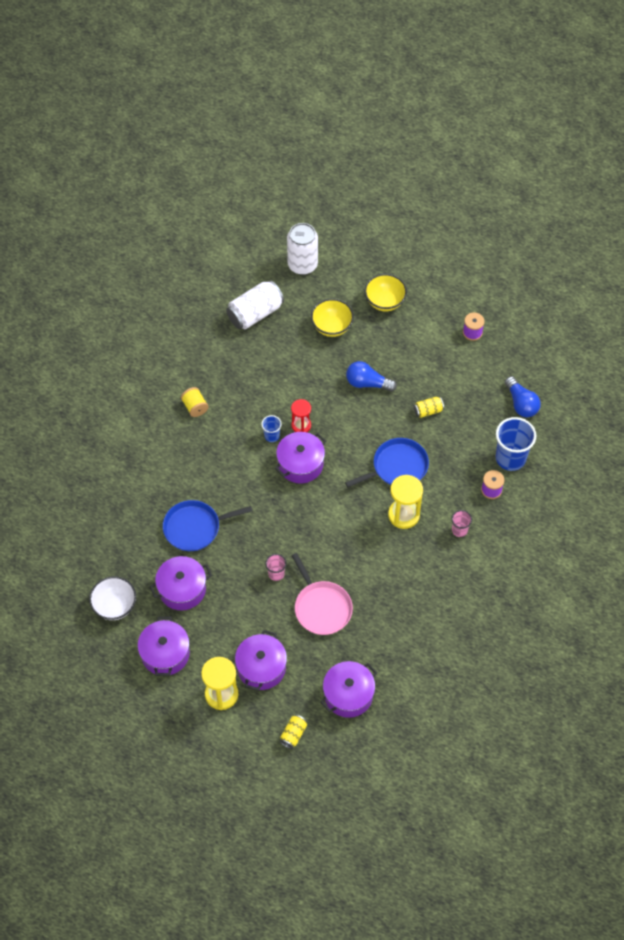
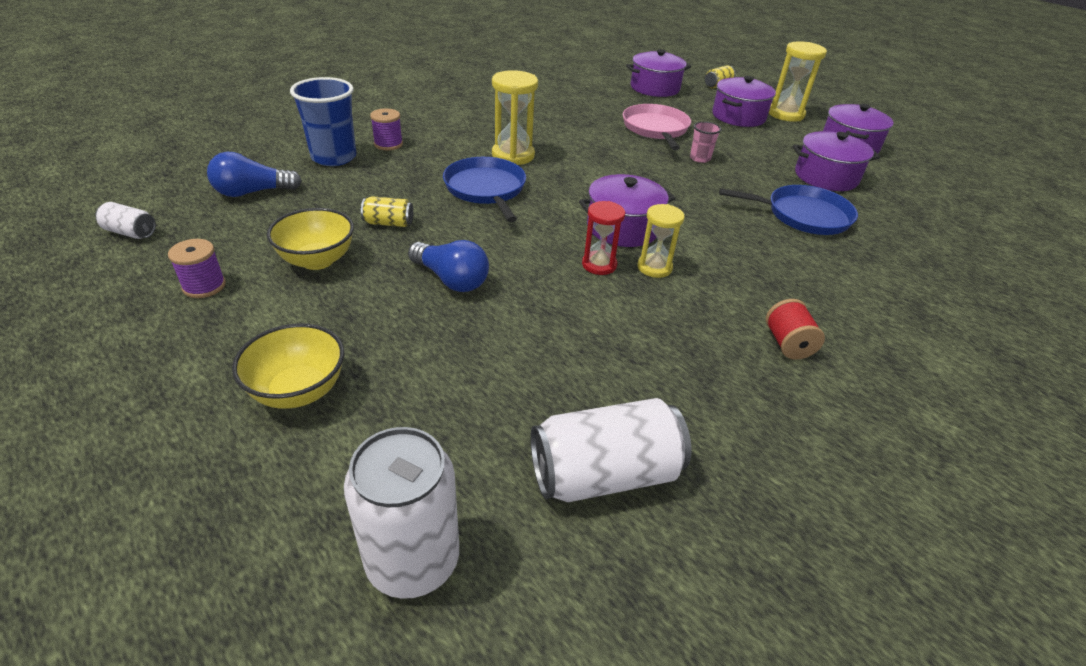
camera: 160 degrees left, 20 degrees down
(115, 606) = (918, 187): white bowl -> none
(195, 407) = (787, 344): yellow spool -> red spool
(272, 436) = (654, 267): blue cup -> yellow hourglass
(332, 327) = (447, 383): yellow bowl -> yellow bowl (317, 260)
(397, 467) = (486, 189): blue pan -> blue pan turned 75 degrees clockwise
(459, 530) = (458, 131): pink cup -> none
(521, 403) = (252, 192): blue light bulb -> blue light bulb turned 105 degrees counterclockwise
(543, 348) = (130, 232): none -> white can

